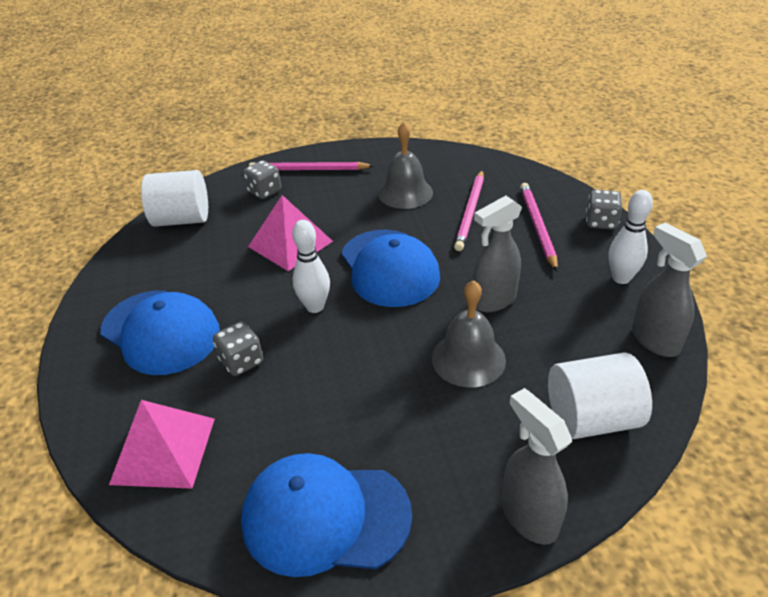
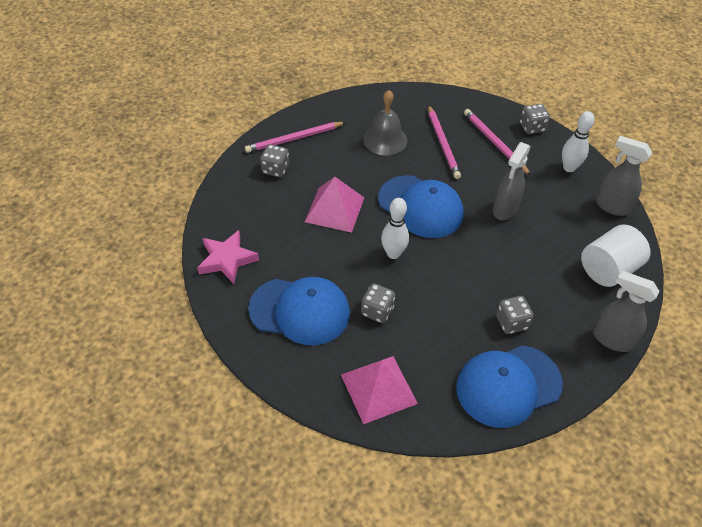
camera: 30 degrees left, 10 degrees up
(139, 259) = (227, 259): none -> pink star
(182, 219) = (229, 214): white cylinder -> none
(396, 436) = (511, 322): none -> grey dice
(468, 359) = (517, 256): grey bell -> none

